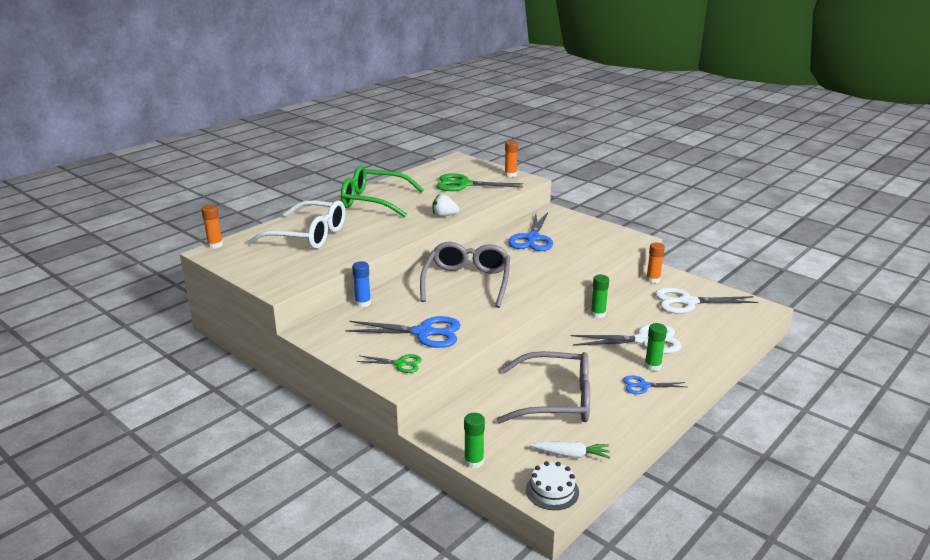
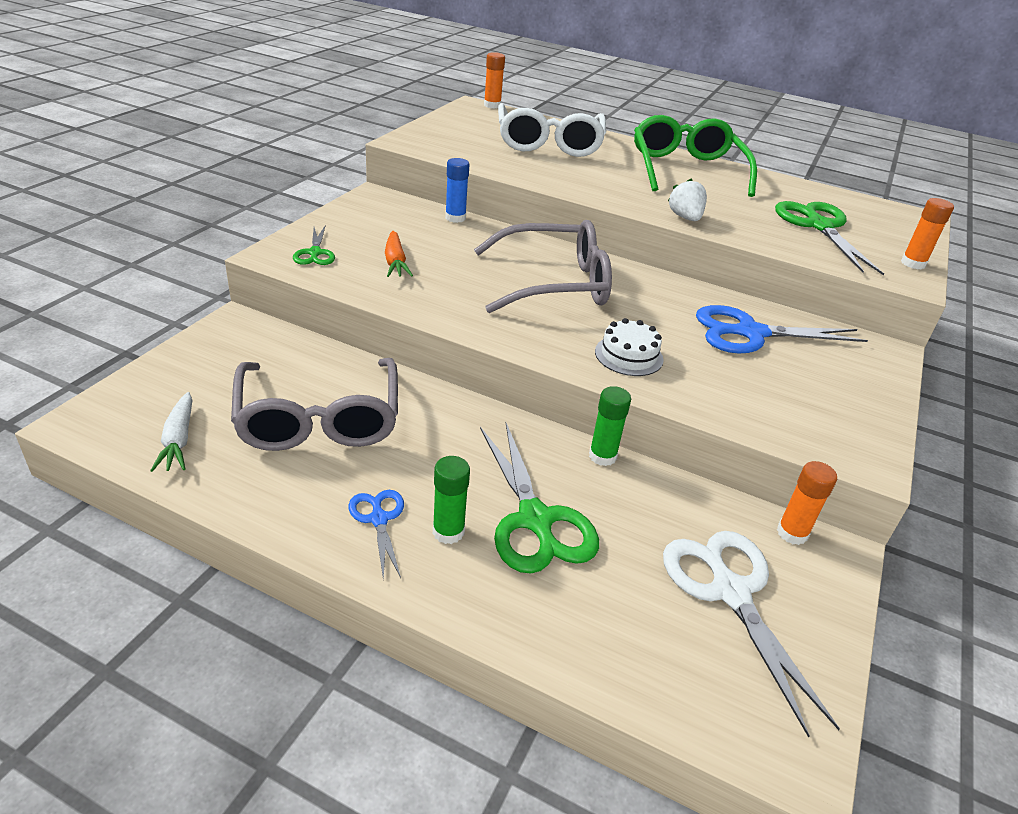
camera: 70 degrees right, 10 degrees up
(424, 333) = (395, 262): blue scissors -> orange carrot
(474, 462) = (169, 357): green glue stick -> none
(552, 491) = (97, 425): white cake -> white cake (629, 355)
(644, 341) = (535, 520): white scissors -> green scissors

